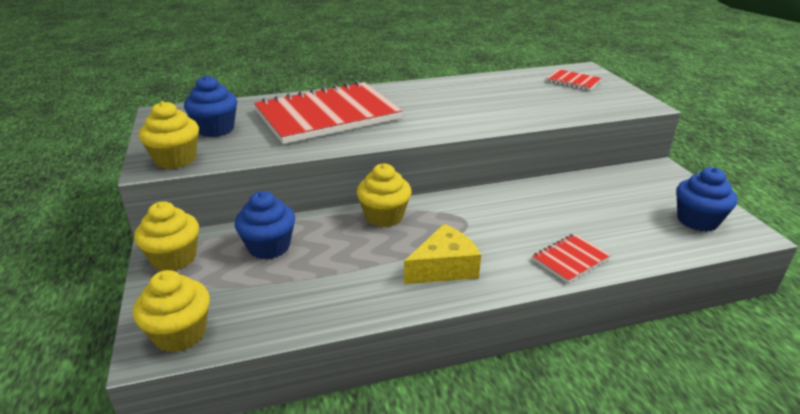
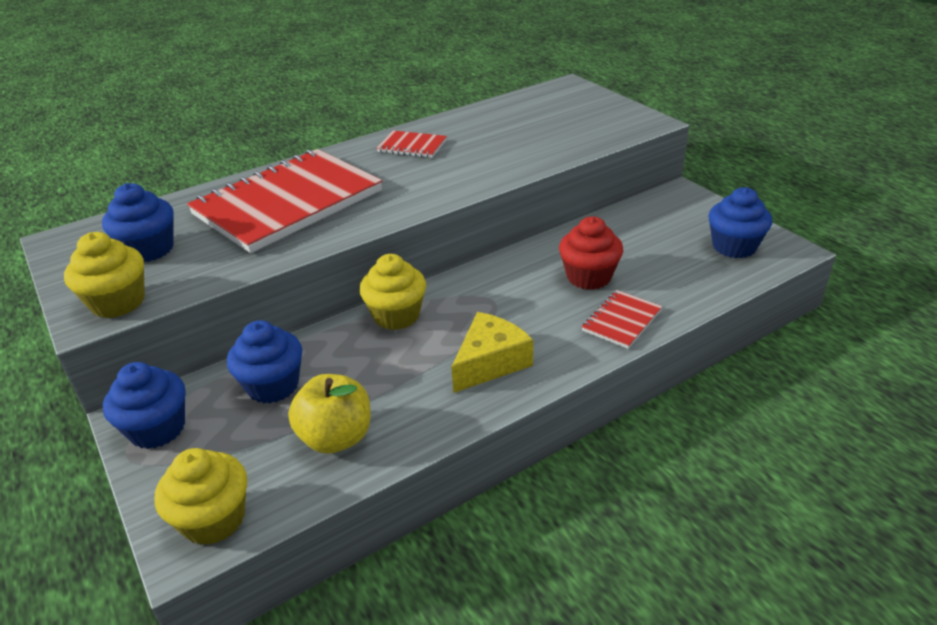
camera: 15 degrees left, 5 degrees up
(174, 258) = (157, 429): yellow cupcake -> blue cupcake
(298, 296) = (336, 437): none -> yellow apple
(554, 219) = (589, 277): none -> red cupcake
(573, 81) = (561, 104): red notebook -> red notebook (412, 146)

